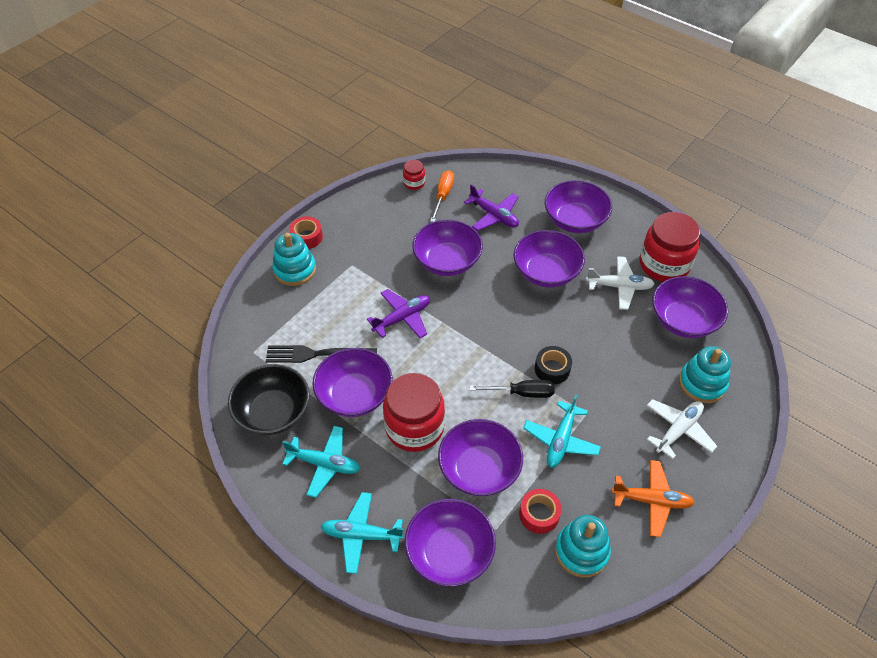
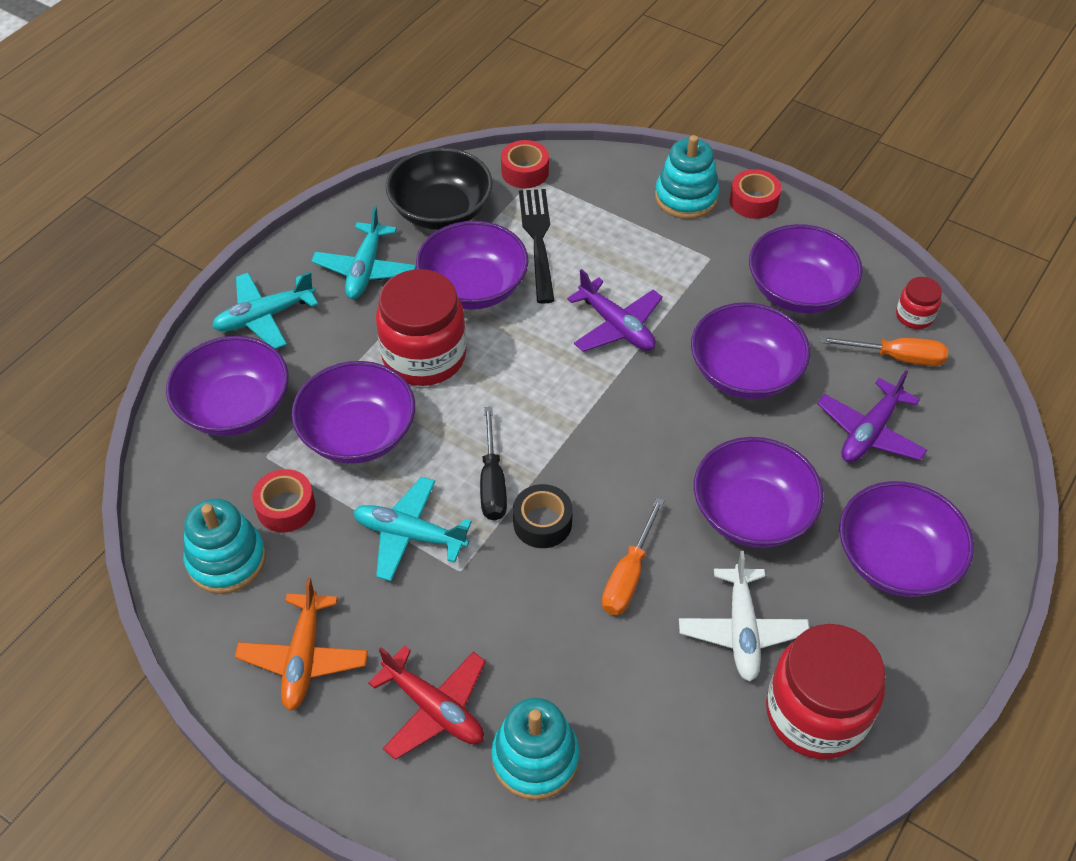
camera: 85 degrees right, 0 degrees up
(245, 357) = (525, 172): none -> red tape
(361, 535) = (264, 317): turquoise plane -> turquoise plane turned 120 degrees counterclockwise
(587, 331) = (629, 575): none -> orange screwdriver
(678, 430) = (434, 708): white plane -> red plane
(683, 320) = (679, 738): purple bowl -> purple bowl (799, 291)

